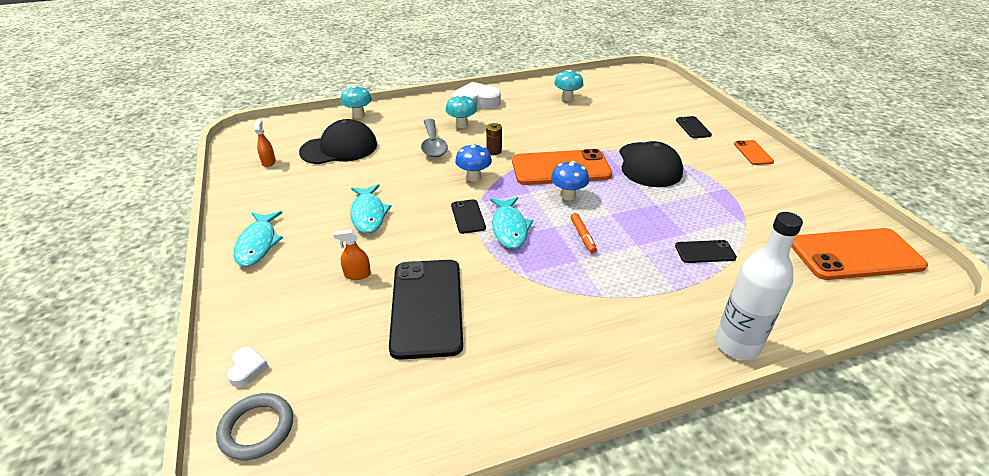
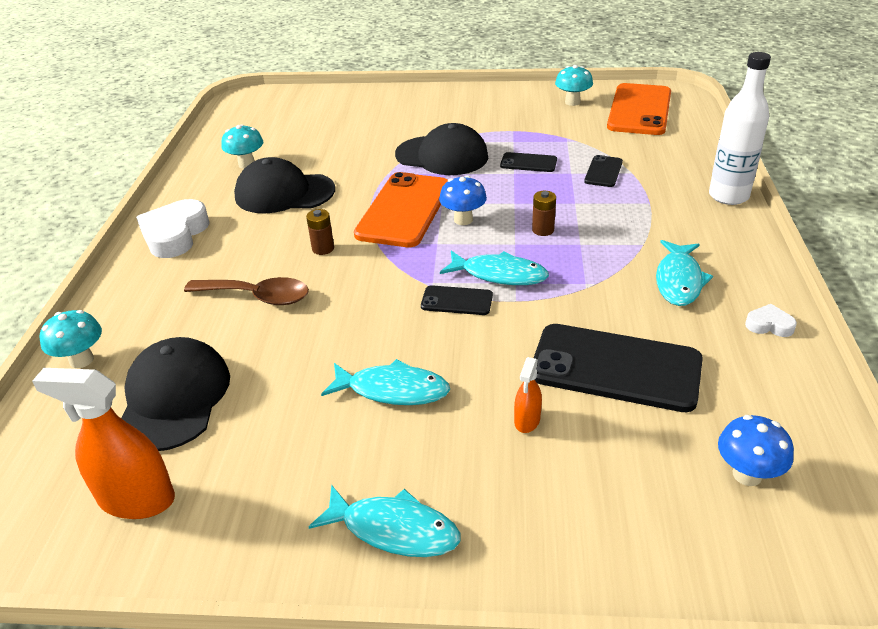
camera: 65 degrees left, 0 degrees up
(247, 369) = (679, 556): white heart -> white heart (769, 325)
(257, 429) = (785, 551): grey ring -> none
(268, 162) = (136, 499): orange spray bottle -> orange spray bottle, size x1.98
(433, 144) = (257, 297): grey spoon -> brown spoon
(461, 125) = (227, 260): turquoise mushroom -> turquoise mushroom (572, 102)
(474, 177) = (372, 278): blue mushroom -> blue mushroom (747, 474)
(545, 120) = (284, 193): none -> black cap
(561, 327) = (679, 280): none -> turquoise fish
(583, 236) = (543, 230): orange marker -> brown battery
(693, 127) = (392, 111): black phone -> black phone (528, 163)
(753, 153) = (465, 99): orange phone -> none

